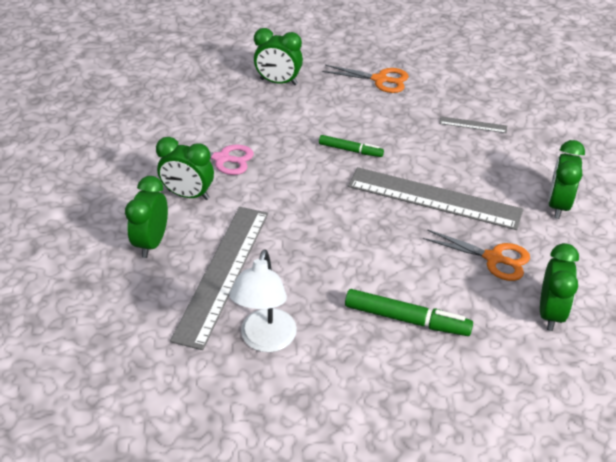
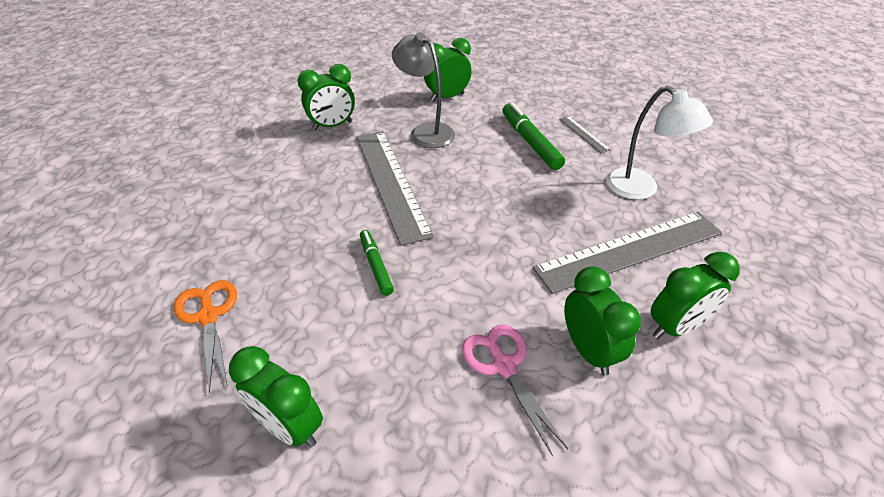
camera: 130 degrees left, 0 degrees up
(265, 340) = (641, 189): white lamp -> white lamp turned 75 degrees clockwise
(278, 82) = (290, 426): green clock -> green clock turned 150 degrees clockwise
(473, 125) = (254, 205): grey ruler -> grey ruler (583, 134)
(493, 258) = (426, 131): orange scissors -> grey lamp

